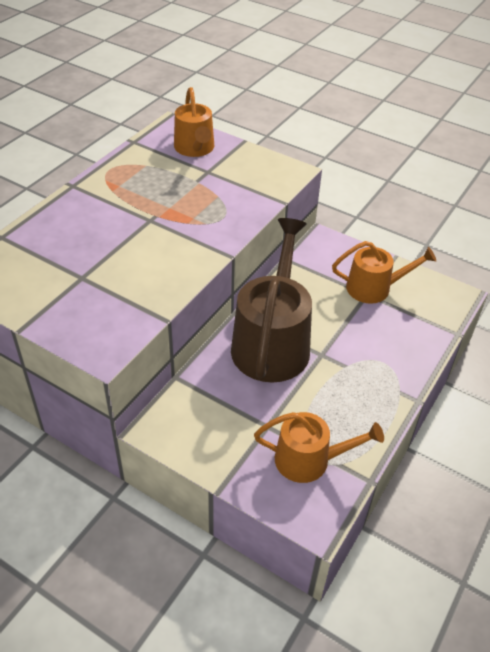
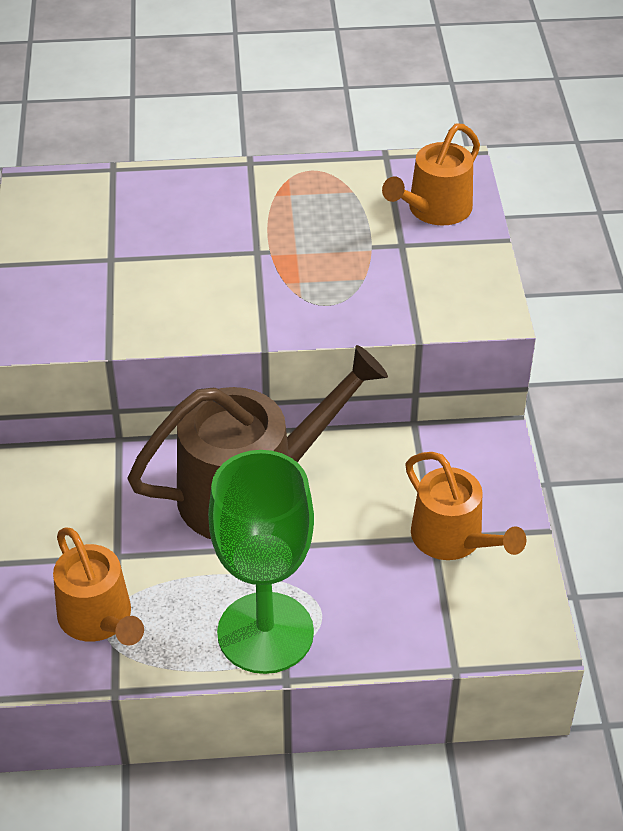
camera: 55 degrees right, 0 degrees up
(379, 391) = (265, 633): none -> green goblet

